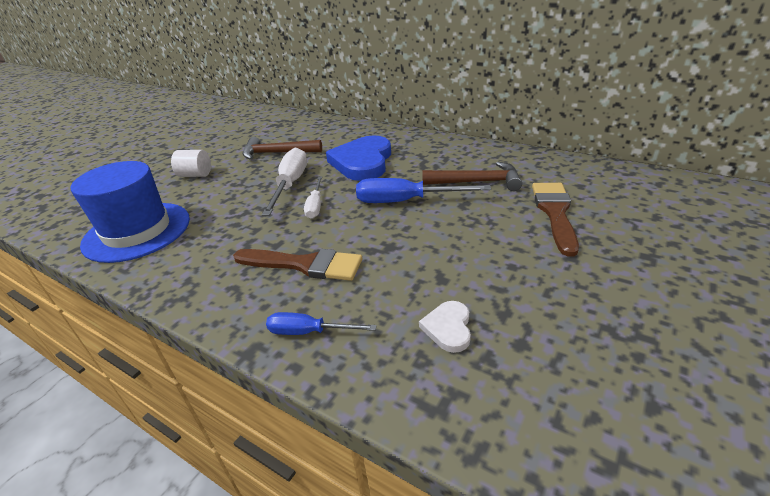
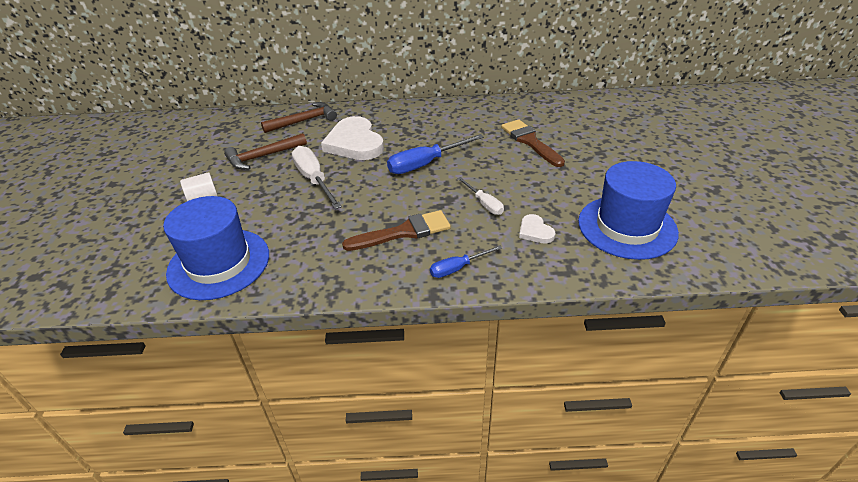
camera: 35 degrees left, 5 degrees up
(315, 206) = (358, 189): white screwdriver -> white screwdriver (484, 204)
(362, 162) = (354, 143): blue heart -> white heart
(477, 182) = (461, 134): brown hammer -> brown hammer (304, 121)
(596, 384) = (627, 227): none -> blue hat

